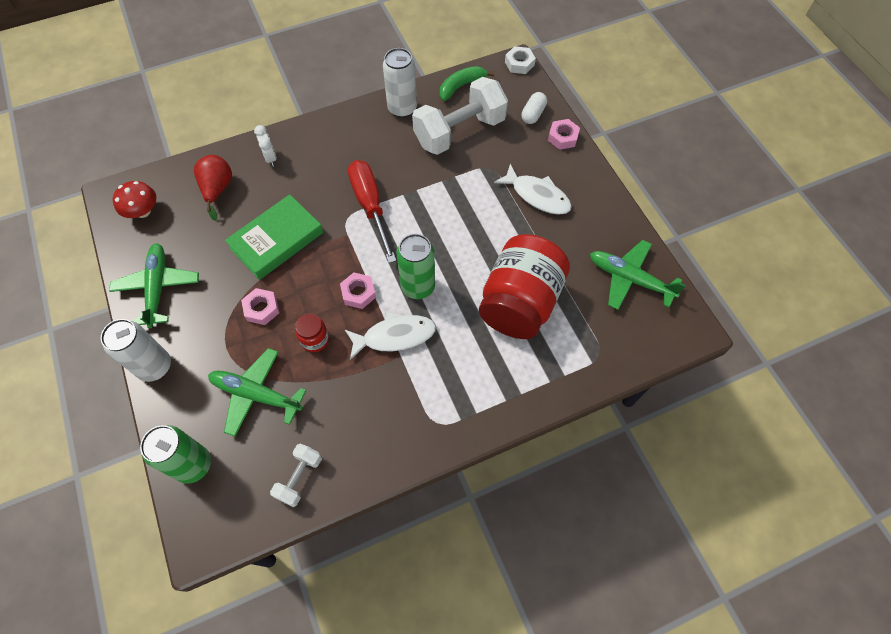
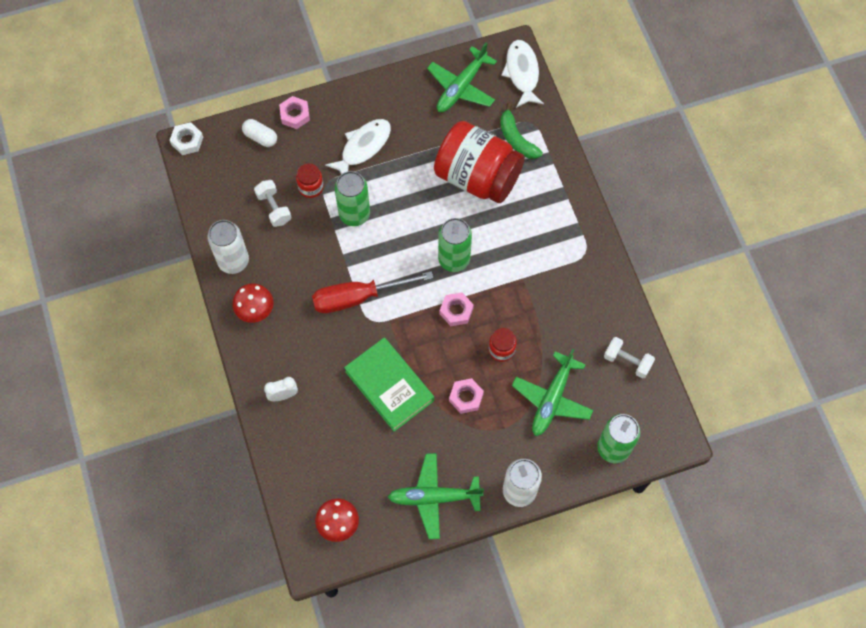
camera: 85 degrees left, 5 degrees up
(218, 190) = (319, 447): red pear -> none
(355, 129) = (255, 309): none -> red mushroom
(395, 336) = (503, 282): white fish -> white fish (522, 73)
(459, 132) = (274, 208): white dumbbell -> white dumbbell, size x0.48
(460, 195) = (354, 214): none -> green can
(461, 86) = (210, 200): green banana -> green banana (516, 139)
(485, 157) = (311, 187): none -> red jar

